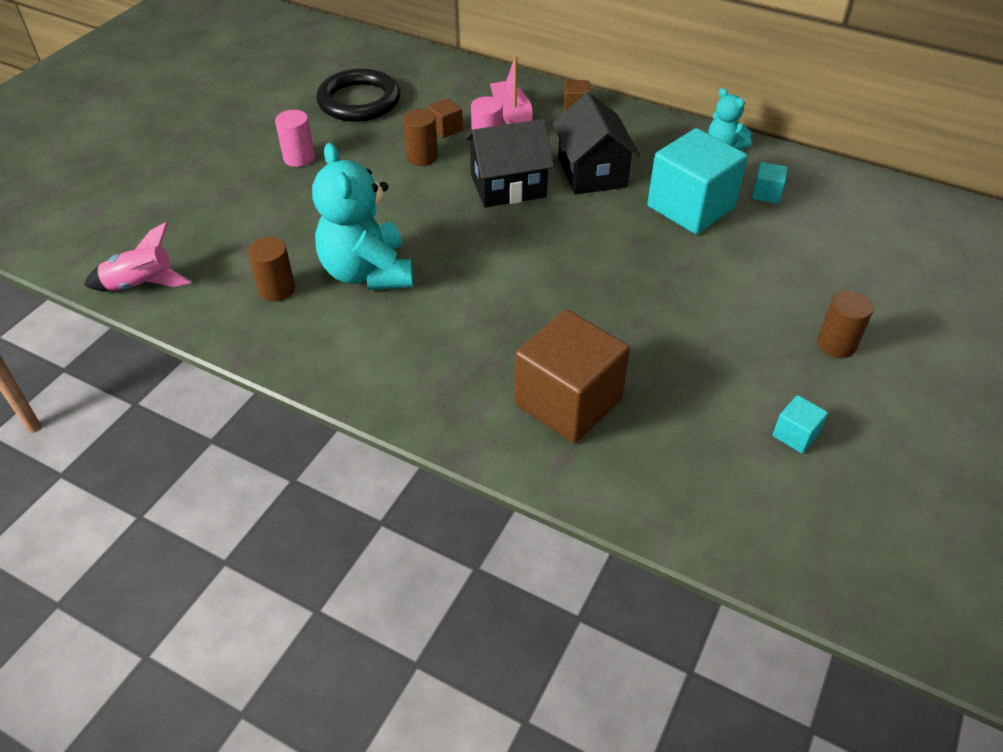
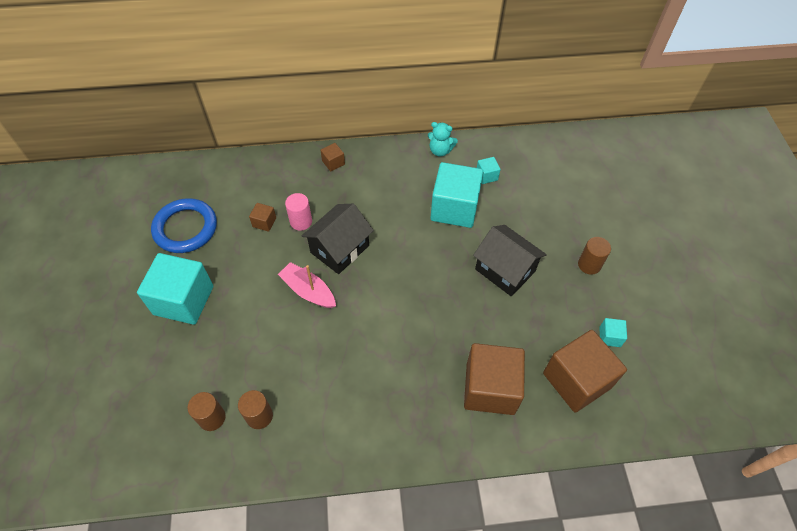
camera: 35 degrees left, 10 degrees up
(141, 285) = (162, 470): pink rocket -> none
(299, 158) = (184, 300): pink cylinder -> turquoise cube
(359, 101) = (185, 228): black ring -> blue ring
(367, 272) = (306, 367): turquoise teddy bear -> none
(422, 157) = (267, 254): brown cylinder -> brown cylinder (212, 418)
(512, 115) = (298, 189): pink boat -> pink boat (308, 291)
(592, 172) = (381, 211): black house -> black house (505, 270)
(699, 455) = (576, 380): none -> brown cube

